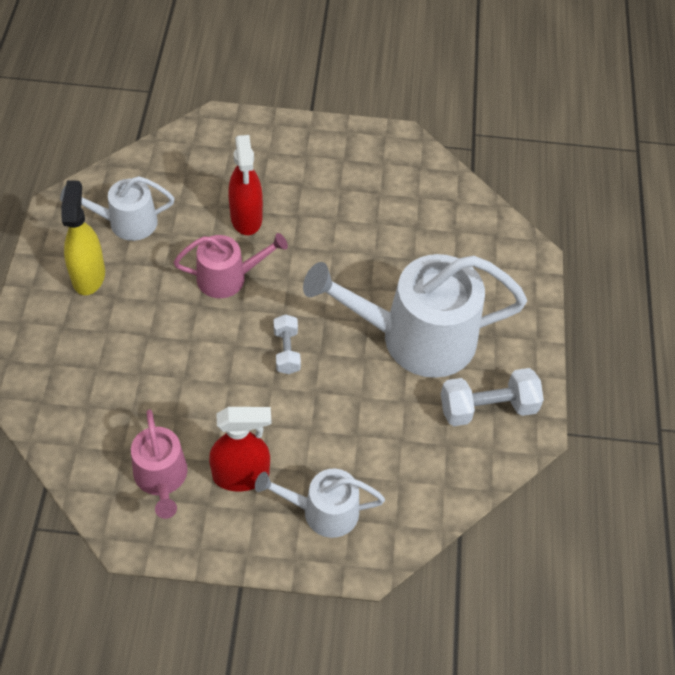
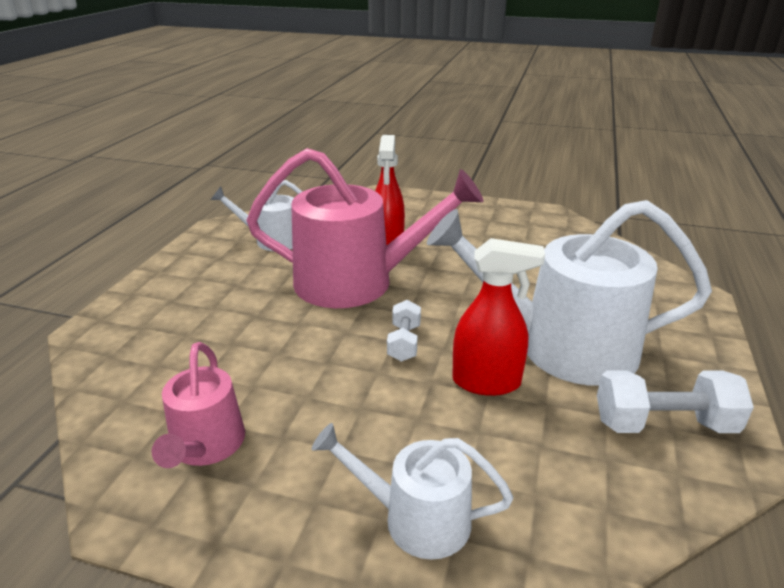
camera: 15 degrees right, 25 degrees down
(88, 276) = (218, 269): yellow spray bottle -> none
(228, 278) = (356, 282): pink watering can -> pink watering can, size x1.88
(241, 475) = (311, 457): red spray bottle -> red spray bottle (487, 382)

